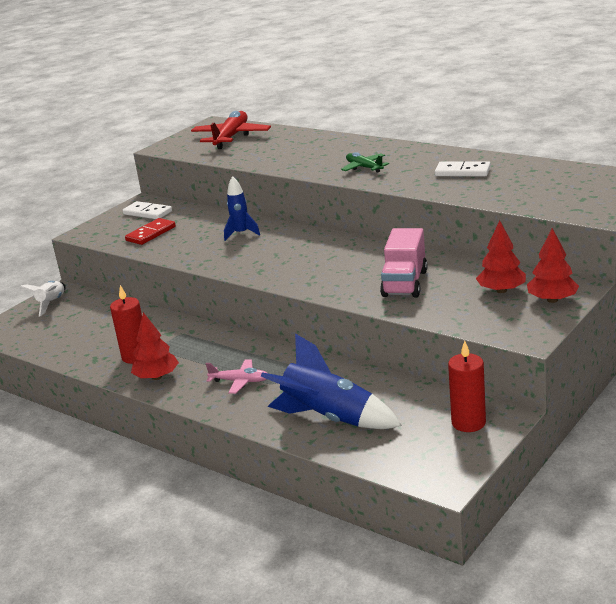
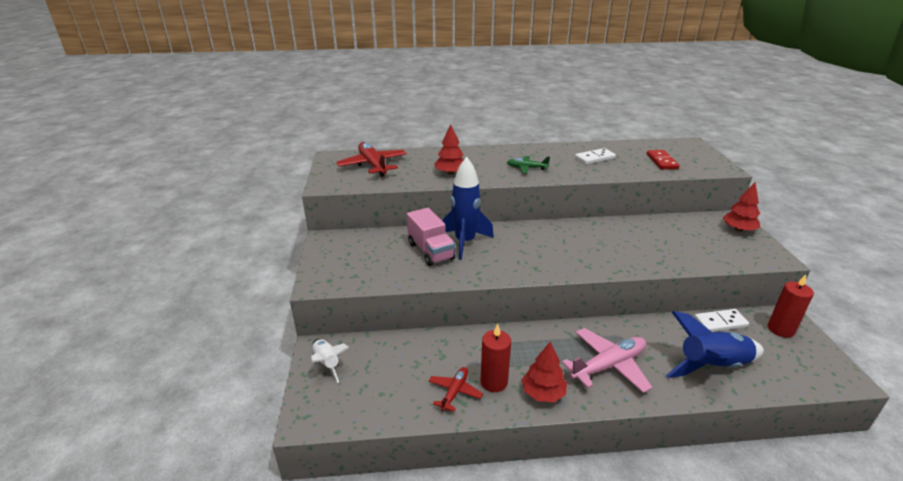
camera: 45 degrees left, 5 degrees up
(100, 351) = (455, 392): none -> red plane
(147, 213) = (349, 247): white domino -> white domino (720, 322)
(151, 234) = (386, 265): red domino -> red domino (661, 161)
(240, 381) = (608, 366): pink plane -> pink plane, size x1.76
(241, 234) = (465, 242): blue rocket -> blue rocket, size x1.75
(405, 283) = (646, 246): pink truck -> pink truck (430, 251)
(501, 290) = (704, 232): red tree -> red tree (450, 173)

